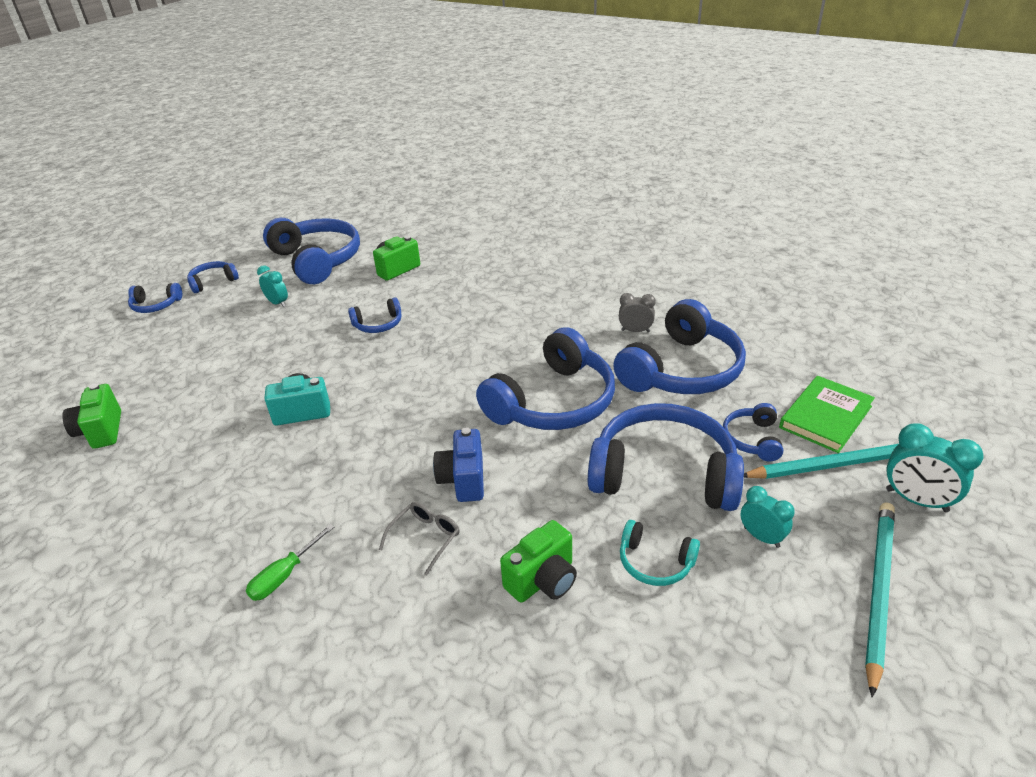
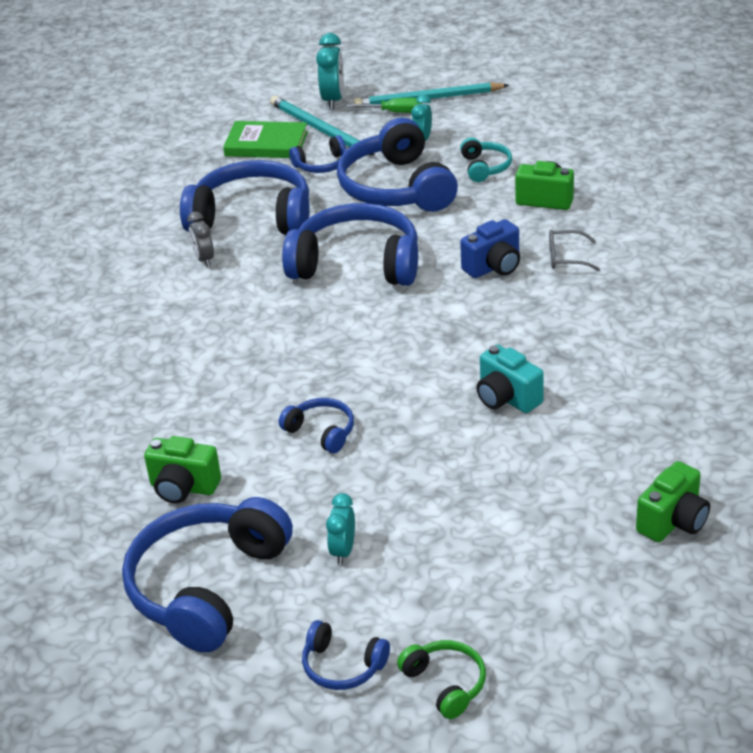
camera: 120 degrees left, 0 degrees up
(156, 305) = (445, 684): blue headphones -> green headphones
(284, 575) = (666, 299): green screwdriver -> green screwdriver (394, 112)

